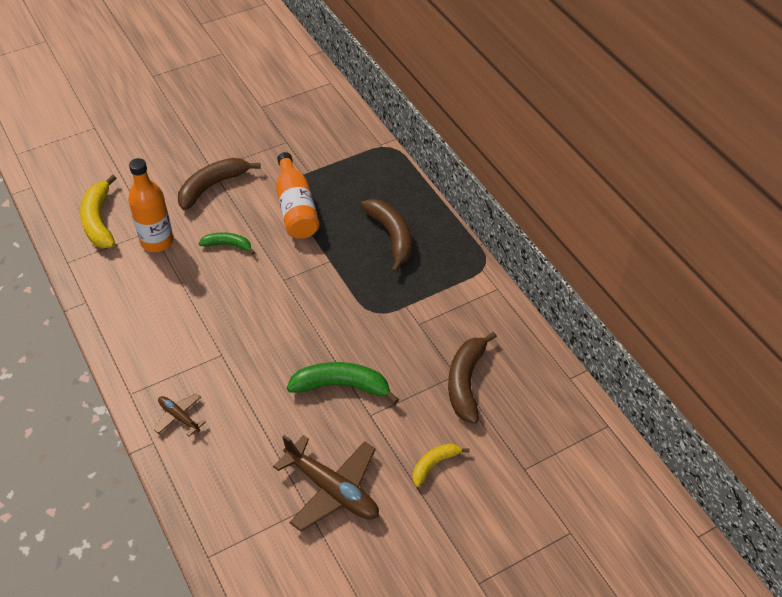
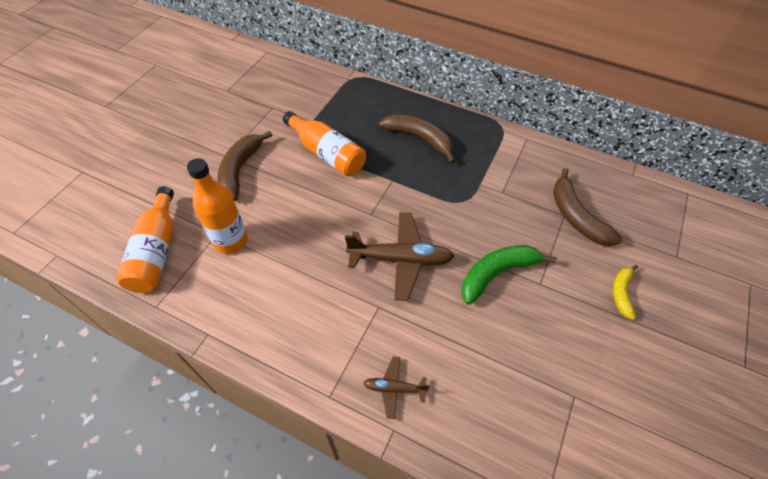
camera: 35 degrees left, 5 degrees up
(99, 221) = (157, 251): yellow banana -> orange bottle
(228, 245) = (298, 211): green banana -> none
(332, 489) = (576, 366): brown plane -> brown plane (401, 259)

